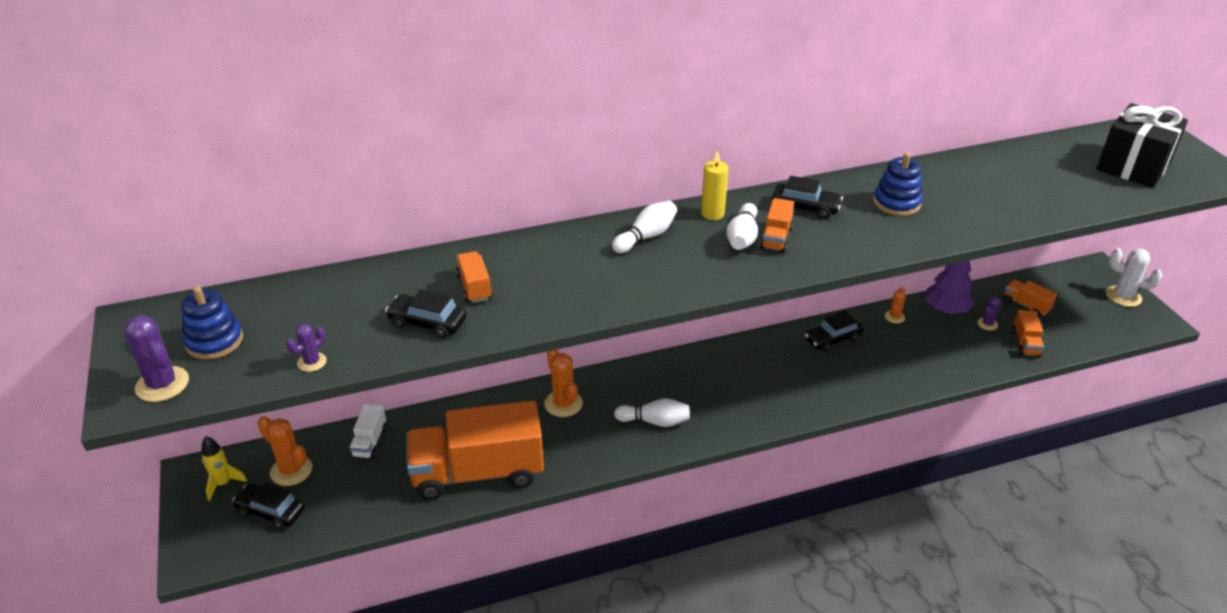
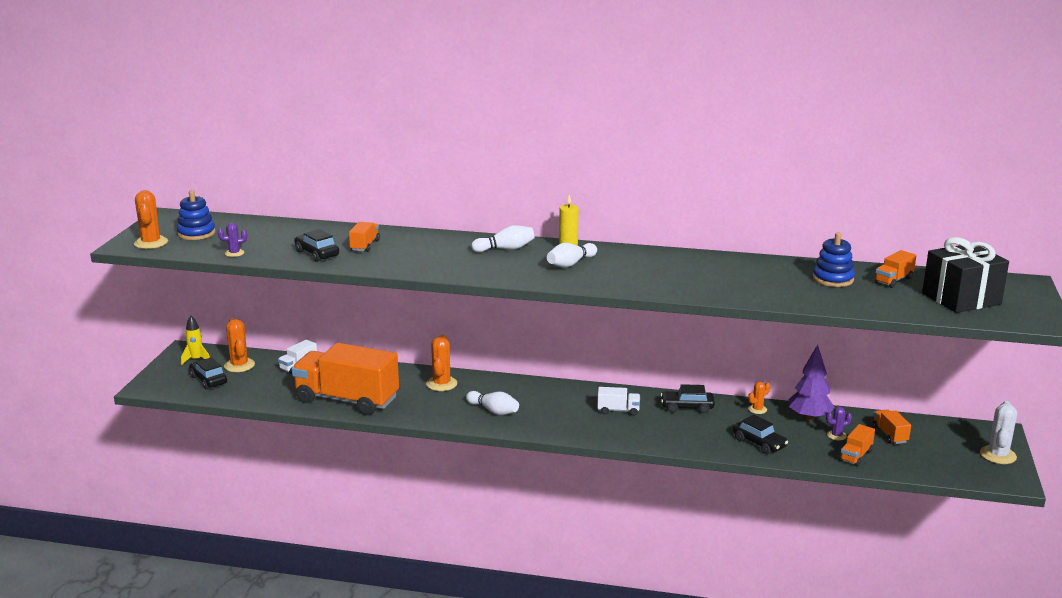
camera: 30 degrees right, 15 degrees down
(162, 384) = (151, 243): purple cactus -> orange cactus
(775, 370) = (618, 410): none -> white truck
(776, 238) = (594, 269): orange truck -> orange truck (893, 280)
(805, 207) = (640, 260): black car -> black car (759, 443)
(896, 203) = (715, 273): blue stacking toy -> blue stacking toy (833, 279)
(1123, 296) = (998, 455): white cactus -> white cactus turned 45 degrees clockwise

